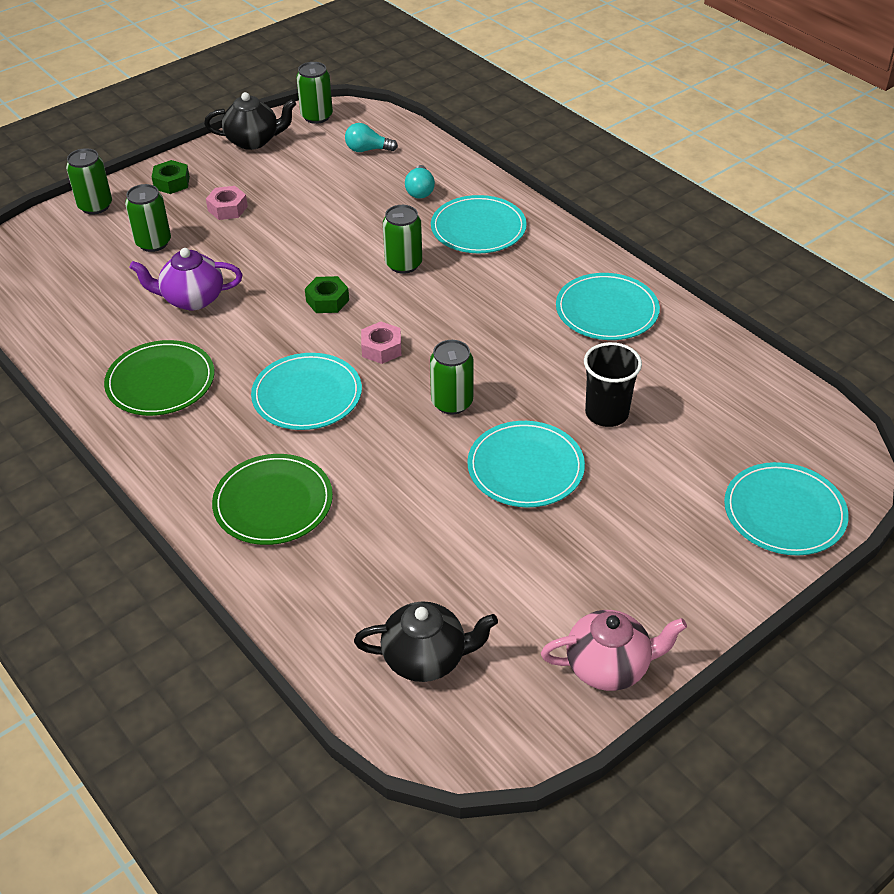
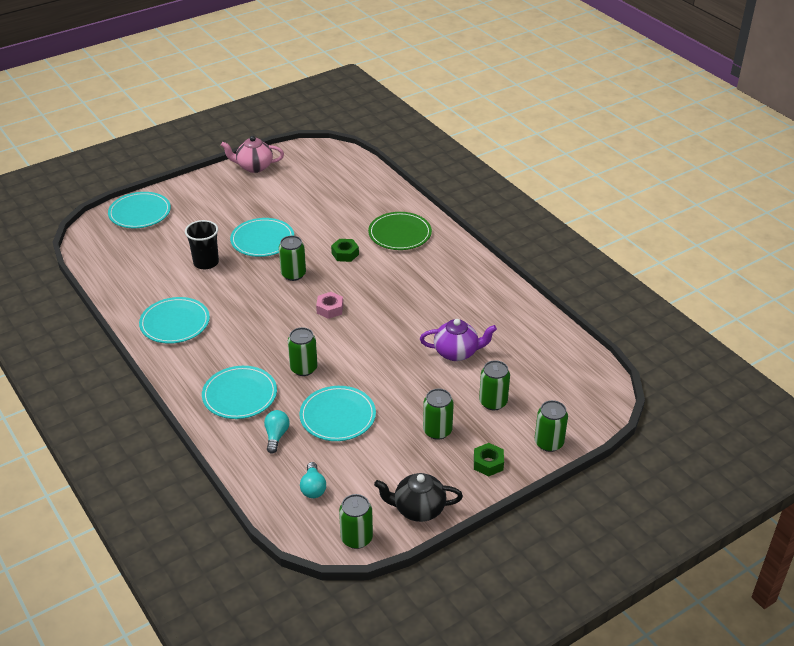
camera: 175 degrees left, 5 degrees down
(160, 382) = (470, 298): green plate -> none
(227, 208) = (437, 431): pink nut -> green can
(307, 395) = (379, 284): turquoise plate -> turquoise plate (337, 416)
(327, 300) = (362, 344): green nut -> green nut (345, 254)
(367, 150) = (313, 488): turquoise light bulb -> turquoise light bulb turned 75 degrees clockwise
(426, 658) = (332, 174): black teapot -> none

